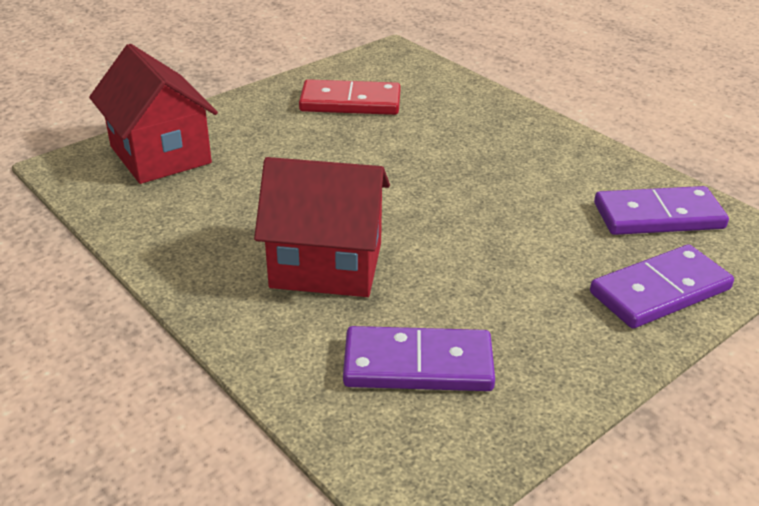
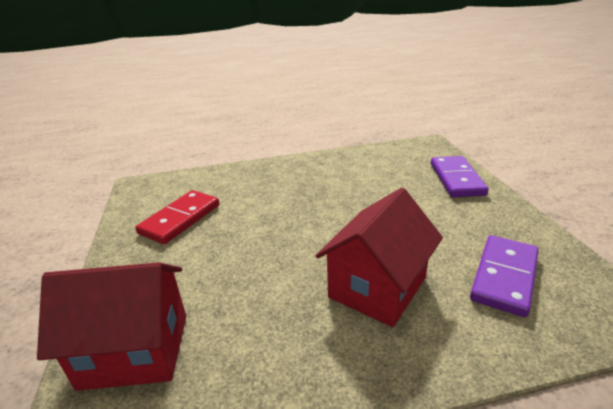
camera: 60 degrees left, 5 degrees down
(658, 216) = (393, 160): purple domino -> none

